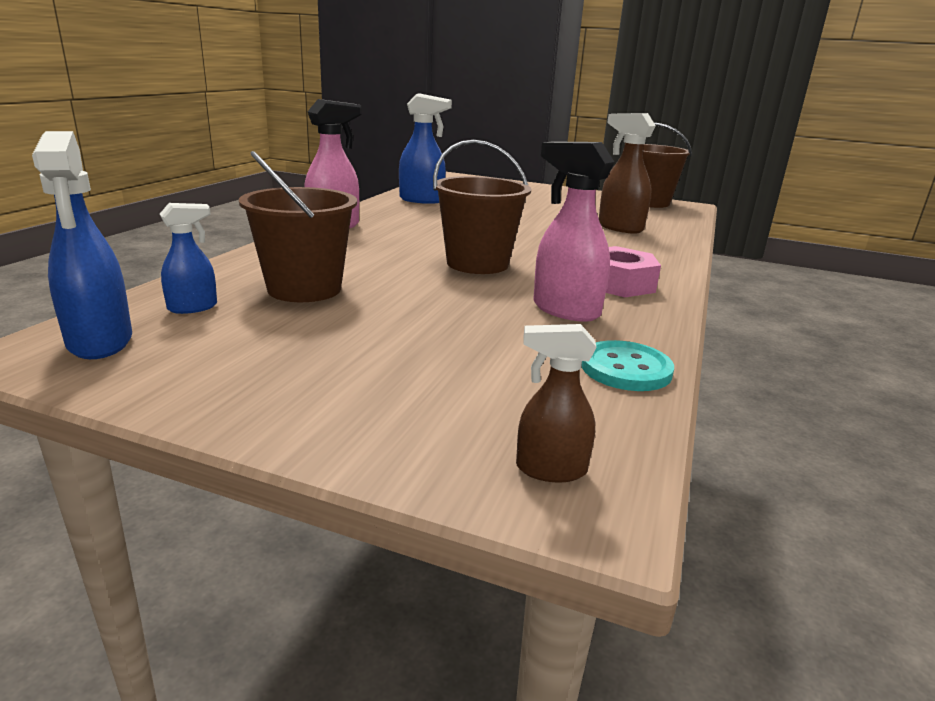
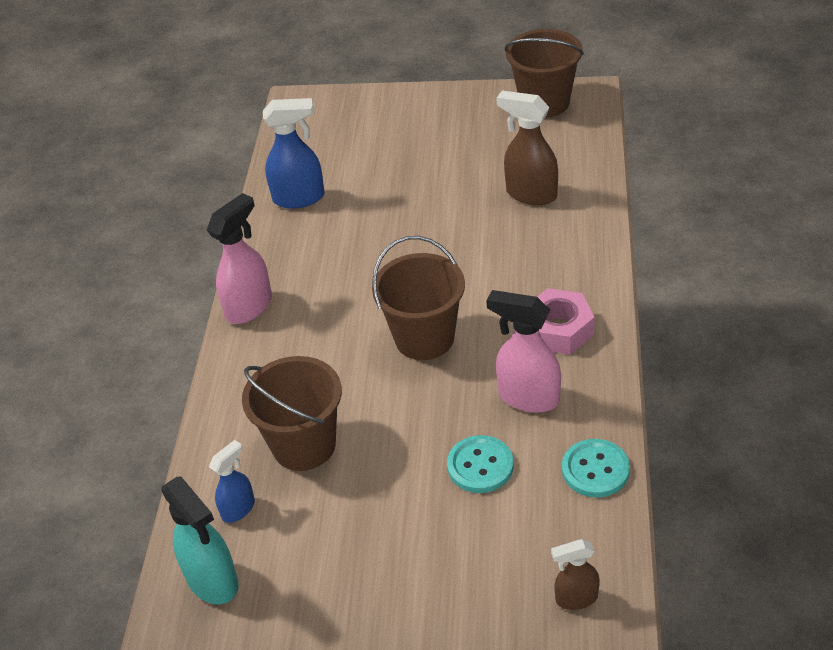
camera: 10 degrees left, 20 degrees up
(100, 342) = (213, 581): blue spray bottle -> turquoise spray bottle
(483, 337) = (480, 466): none -> turquoise button

